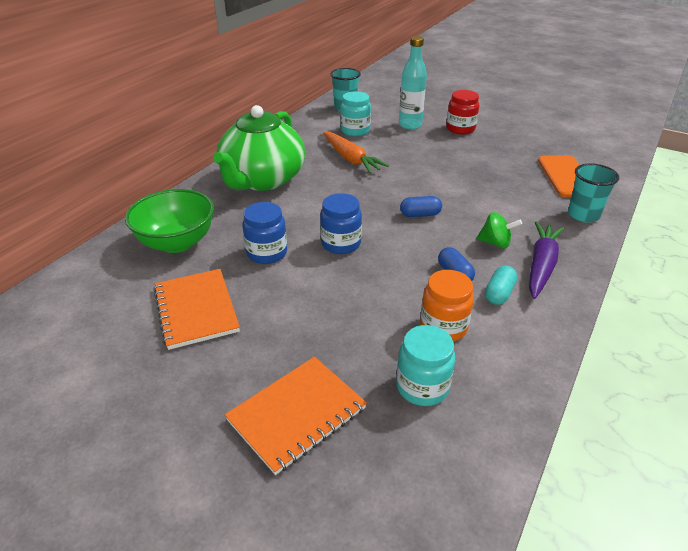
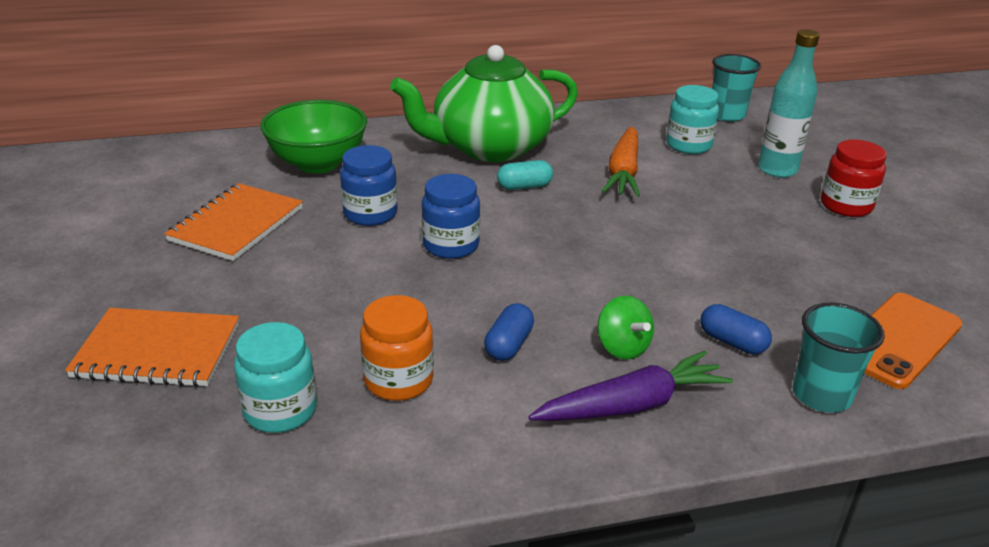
camera: 45 degrees right, 5 degrees down
(420, 214) = (590, 267): blue capsule -> blue capsule (732, 342)
(499, 293) = (519, 395): turquoise capsule -> turquoise capsule (524, 186)

